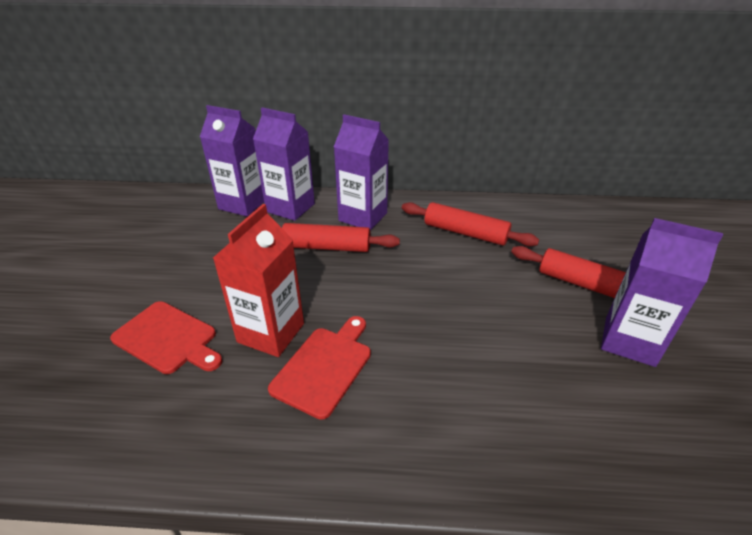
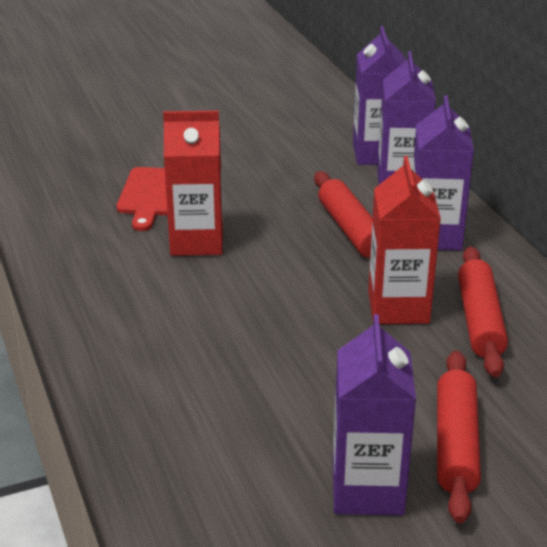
camera: 65 degrees right, 5 degrees down
(324, 367) = (176, 283): red cutting board -> none
(433, 258) = (398, 307): none -> red carton

